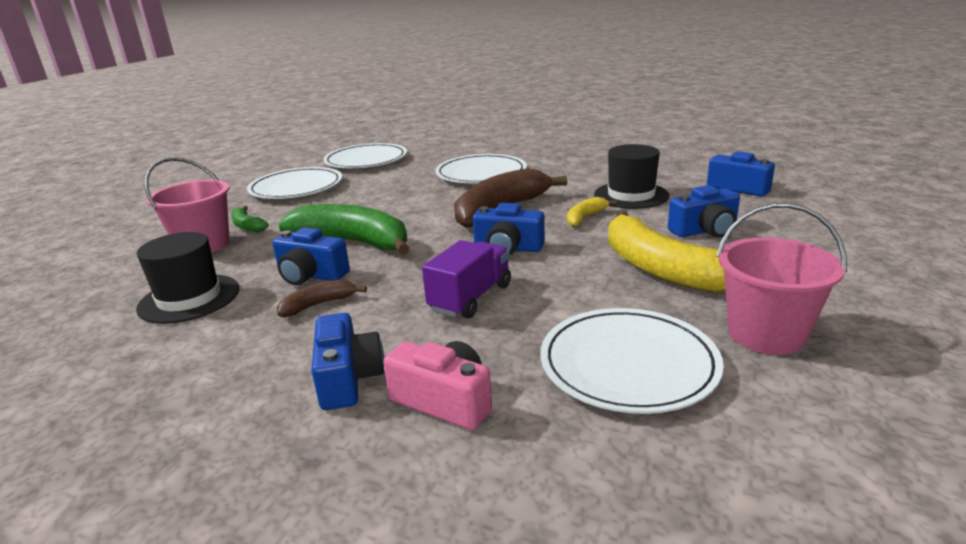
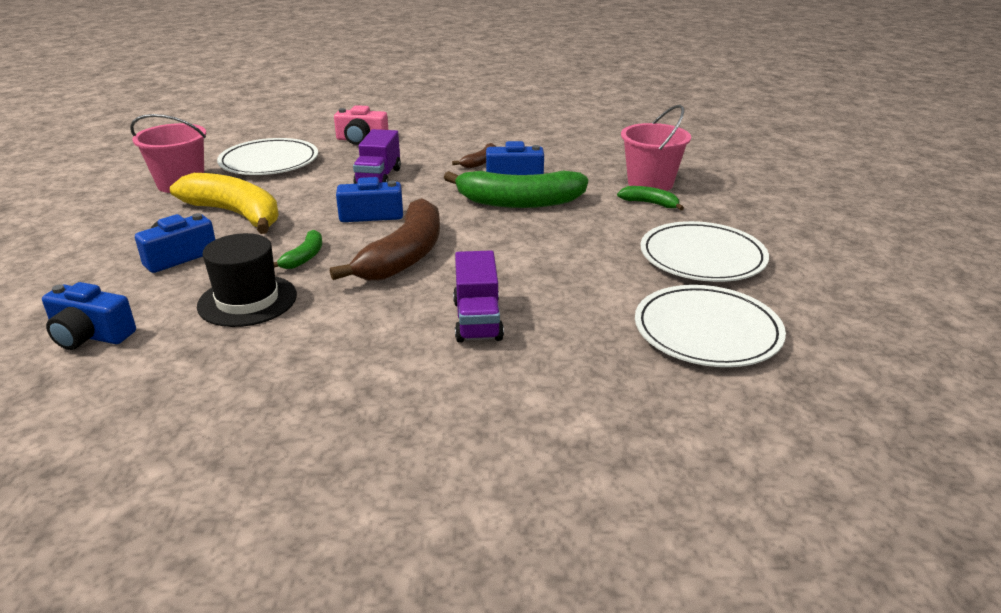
camera: 155 degrees right, 5 degrees up
(189, 298) = (575, 154): black hat -> none
(348, 378) = (418, 140): blue camera -> none
(481, 173) = (477, 320): white plate -> purple truck
(585, 217) = (304, 257): yellow banana -> green banana

